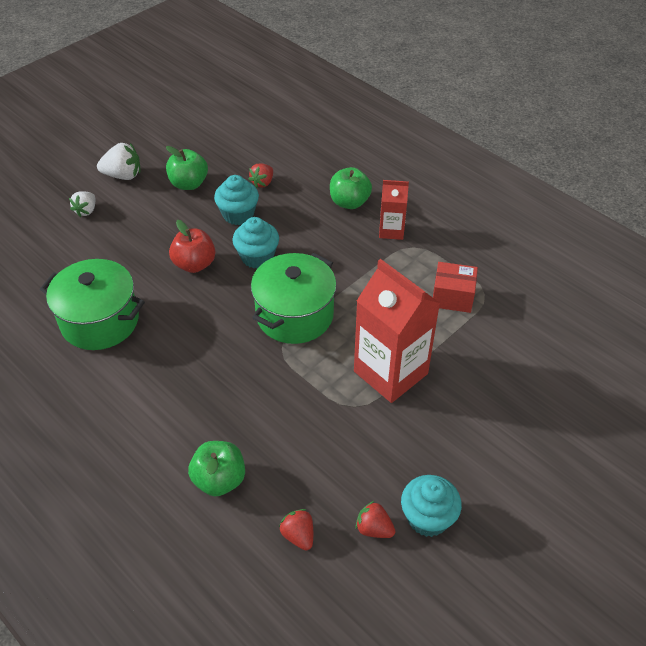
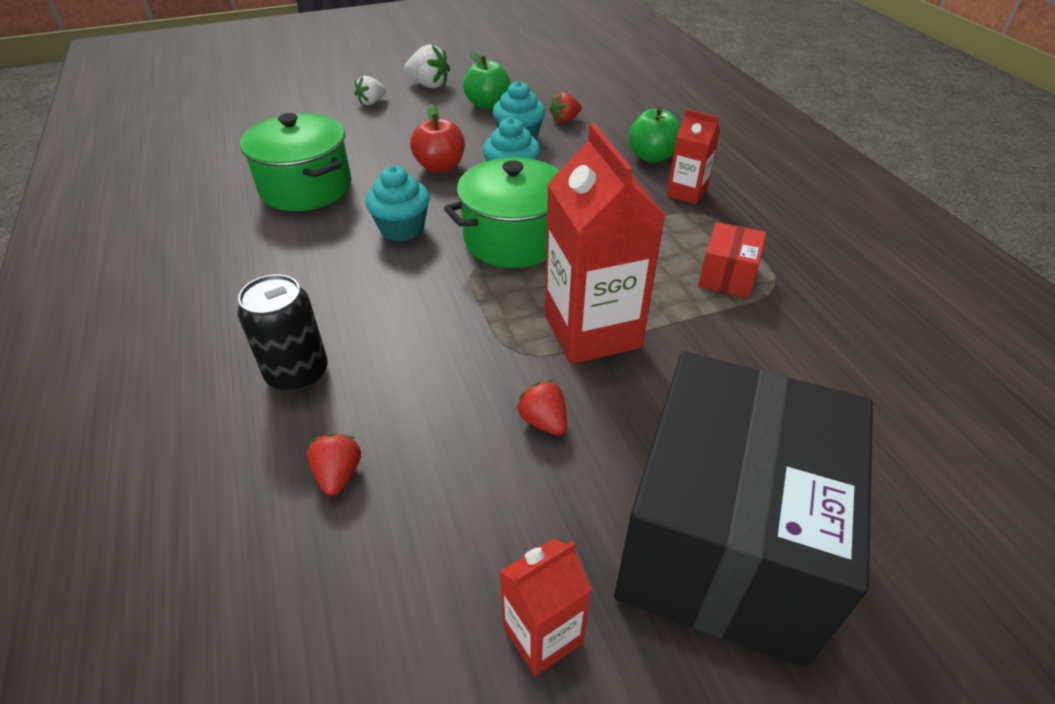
camera: 25 degrees right, 5 degrees down
(219, 480) = (297, 373): green apple -> black can
(374, 529) = (442, 508): red strawberry -> red strawberry (543, 421)
(428, 518) = (528, 525): turquoise cupcake -> turquoise cupcake (402, 229)
(452, 297) = (727, 276): red box -> red box turned 75 degrees clockwise
(469, 573) = (542, 635): none -> red carton
(533, 482) = (723, 542): none -> black box

